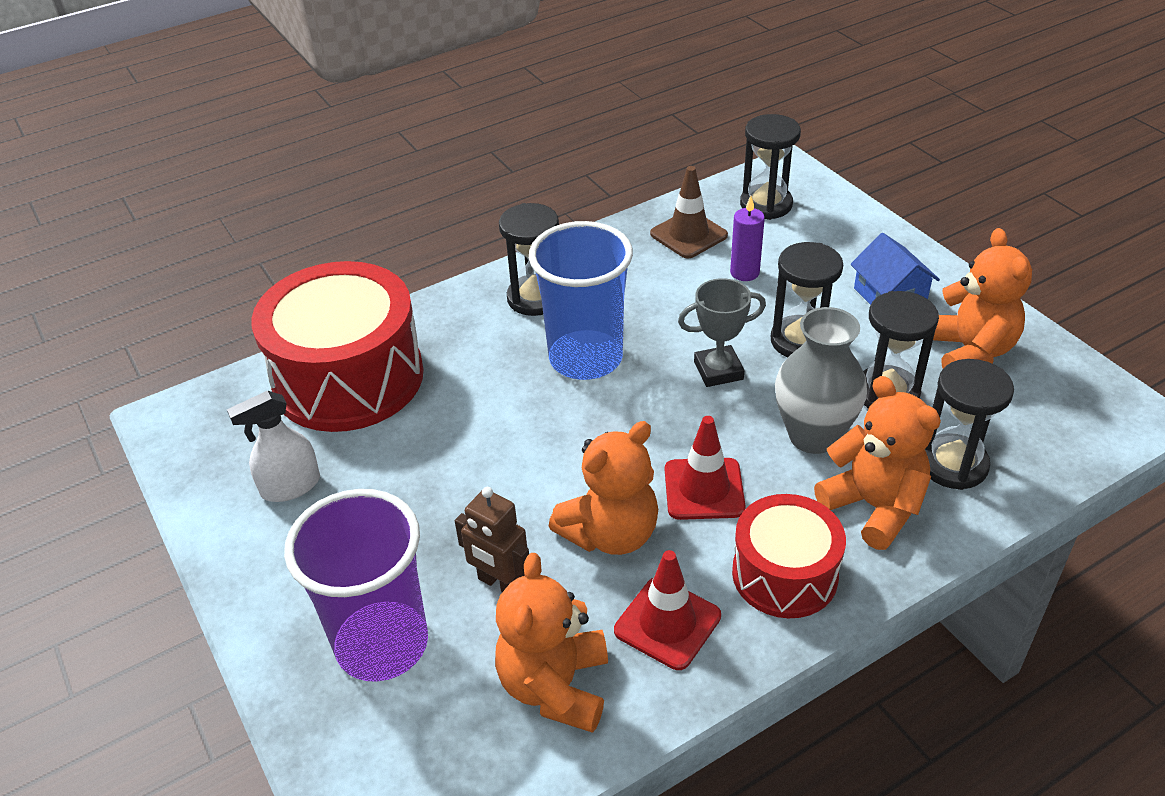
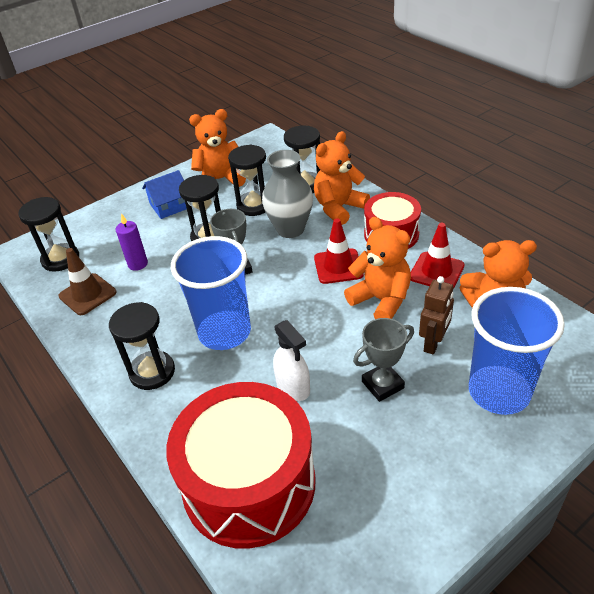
camera: 95 degrees left, 0 degrees up
(290, 486) = (380, 490): white spray bottle -> white spray bottle (293, 387)
(382, 644) = (499, 392): purple cup -> blue cup
(442, 511) = (382, 385): none -> grey trophy

